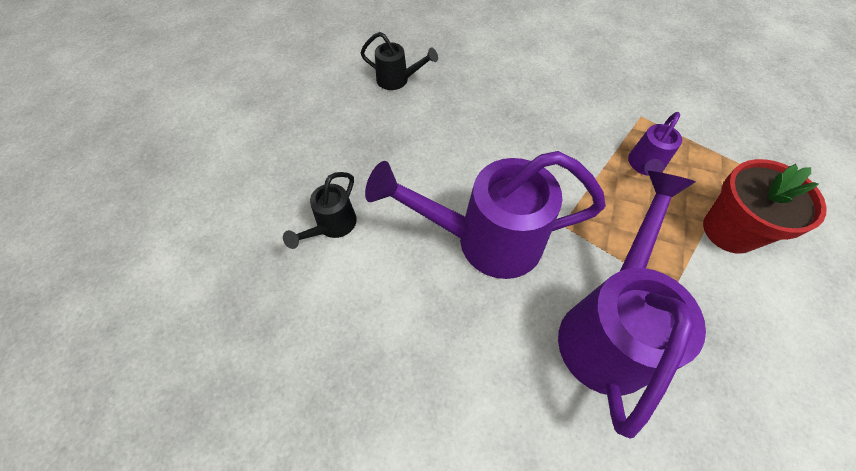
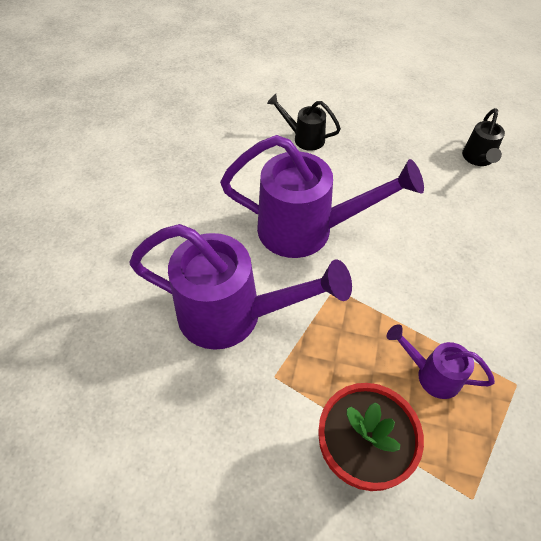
camera: 85 degrees right, 5 degrees down
(485, 240) = (307, 230): purple watering can -> purple watering can turned 105 degrees clockwise

